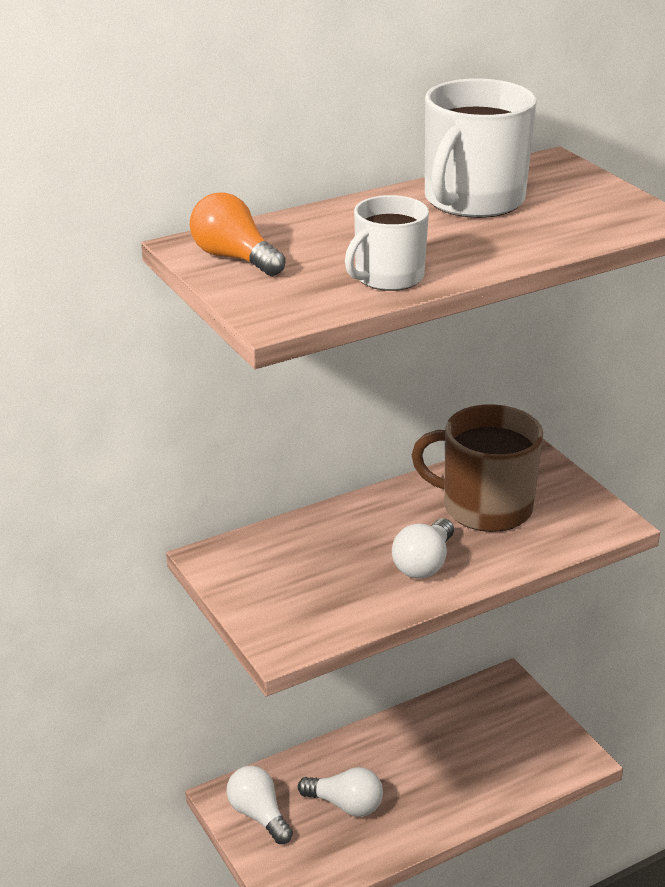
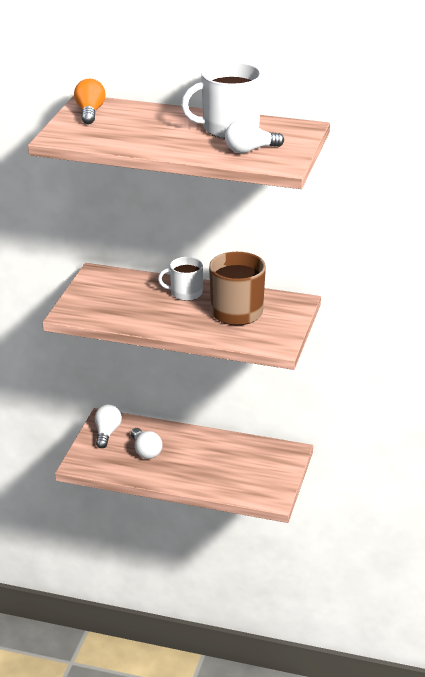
camera: 45 degrees right, 0 degrees up
(388, 277) = (124, 142): white mug -> white mug (185, 293)
(424, 564) = (170, 317): white light bulb -> white light bulb (250, 150)

